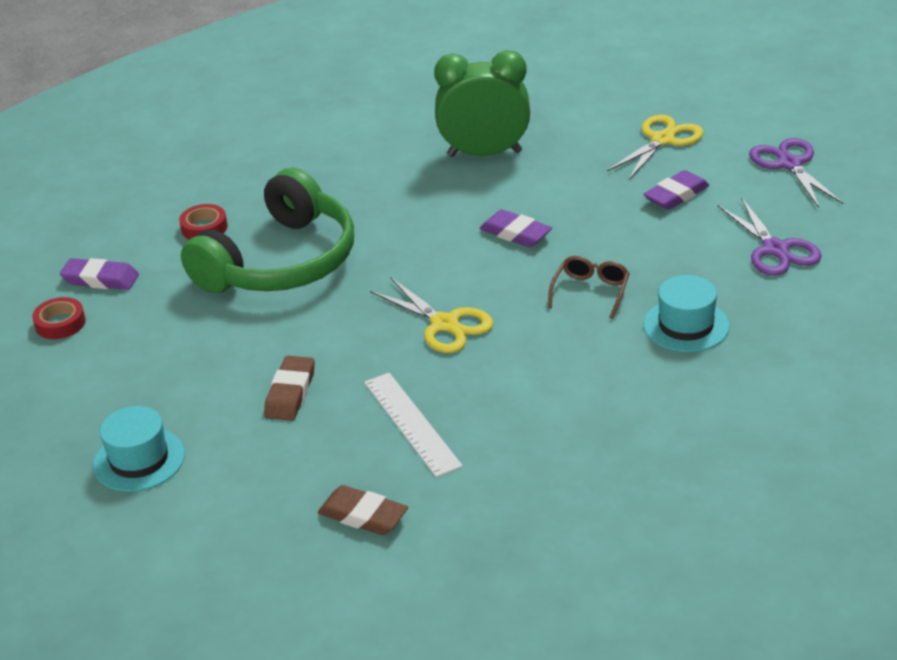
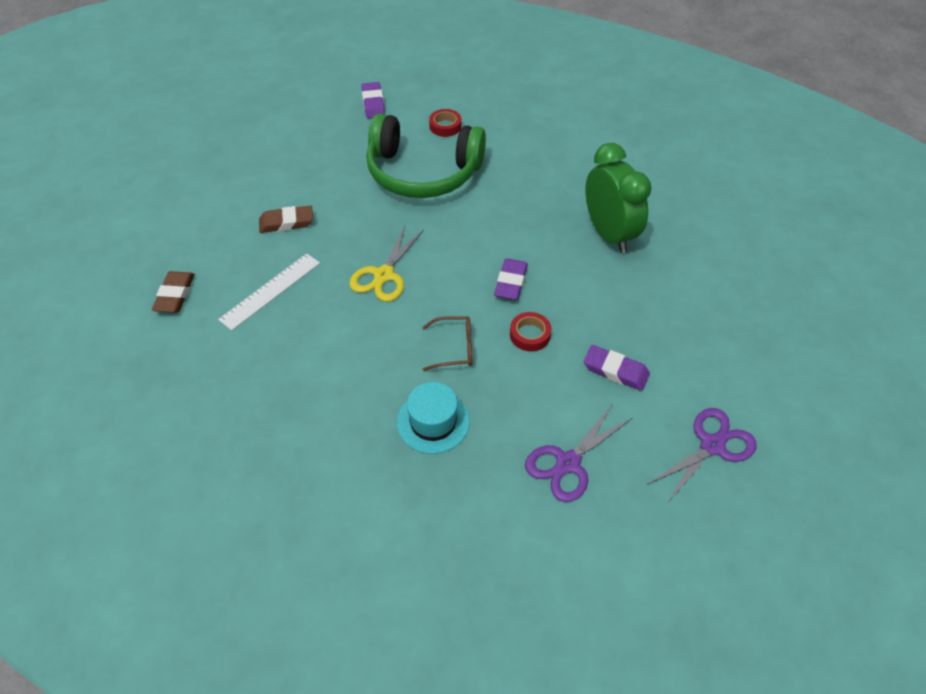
camera: 65 degrees right, 15 degrees up
(60, 323) = (325, 104): red tape -> red tape (530, 335)
(139, 460) = (209, 180): turquoise hat -> none
(662, 140) = (696, 340): yellow scissors -> none

